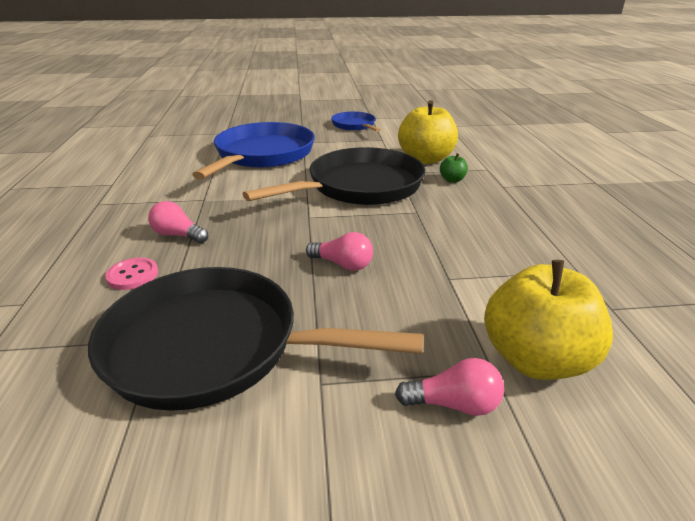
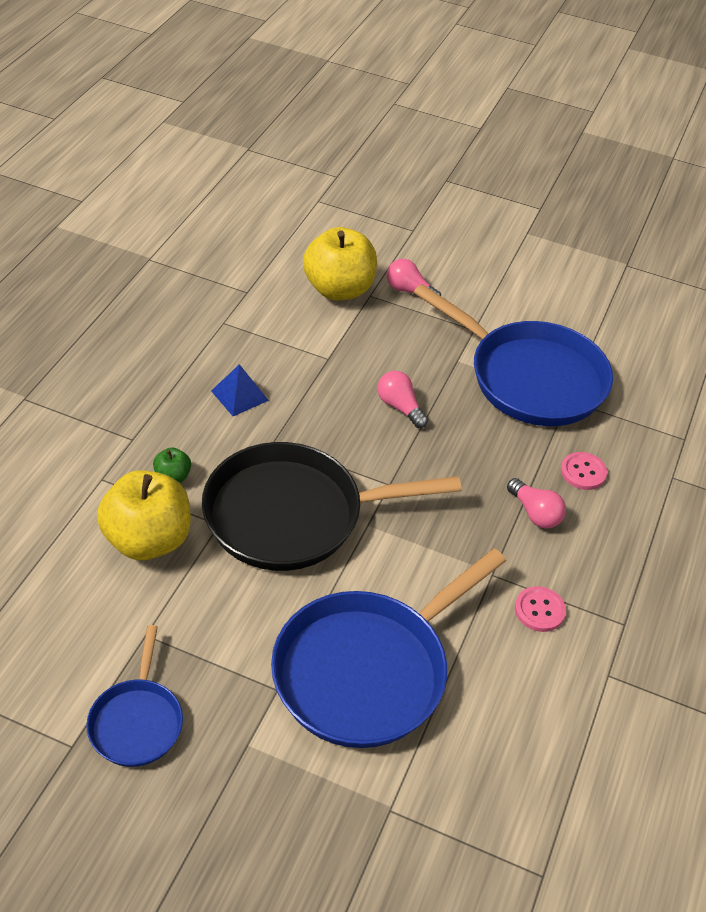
camera: 155 degrees left, 15 degrees up
(164, 194) = (539, 610): none -> pink button
(214, 346) = (530, 378): black pan -> blue pan
(478, 227) = (239, 395): none -> blue pyramid

